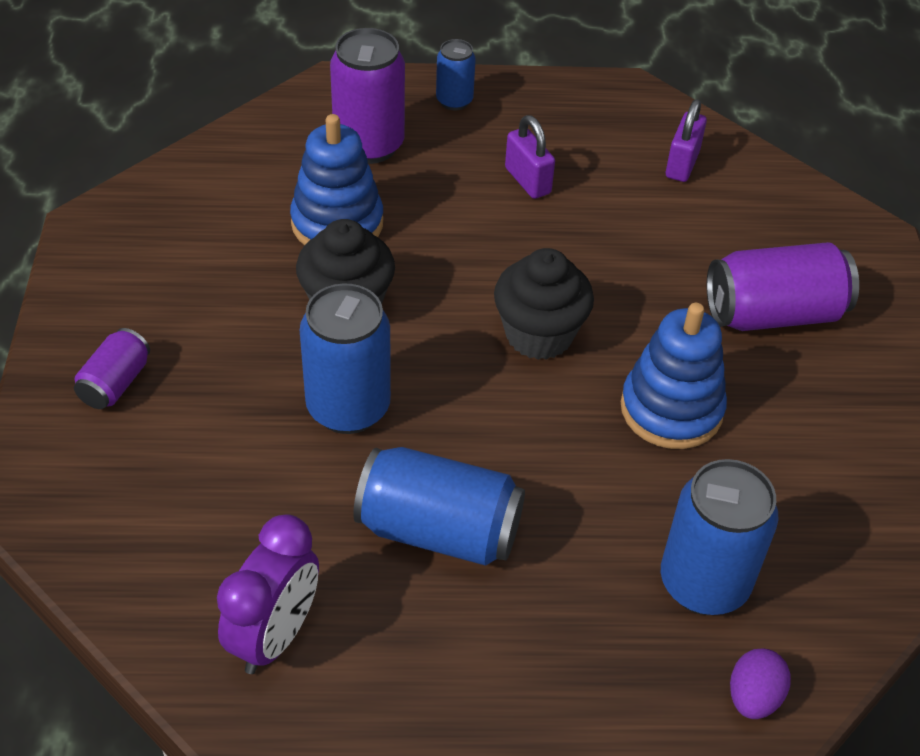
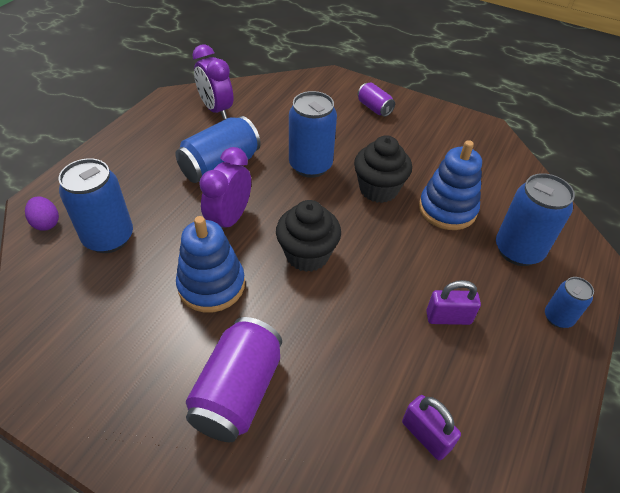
camera: 120 degrees right, 0 degrees up
(369, 145) = (518, 250): purple can -> blue can
(545, 452) = (229, 219): none -> purple clock

